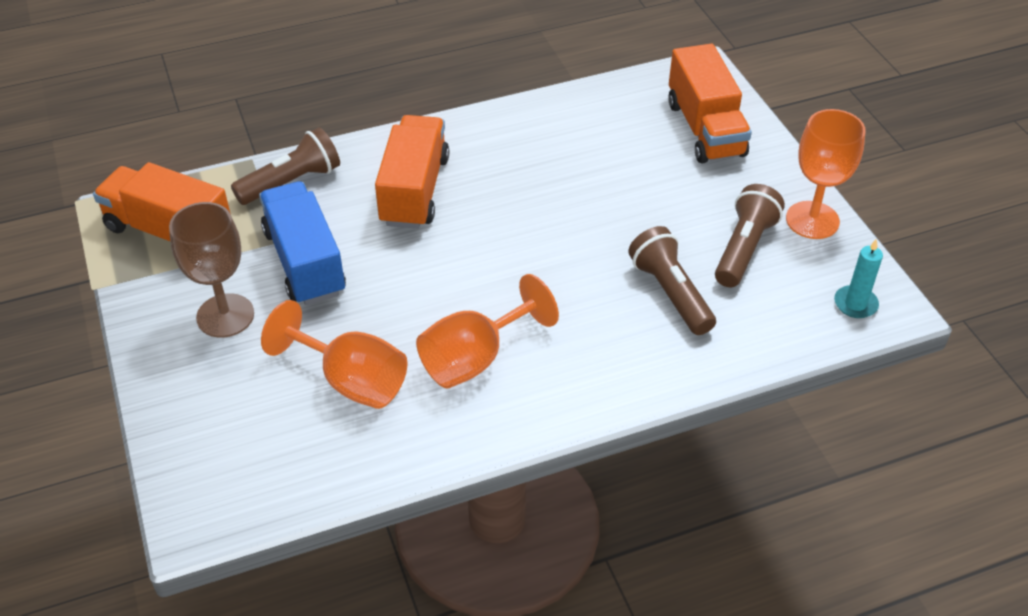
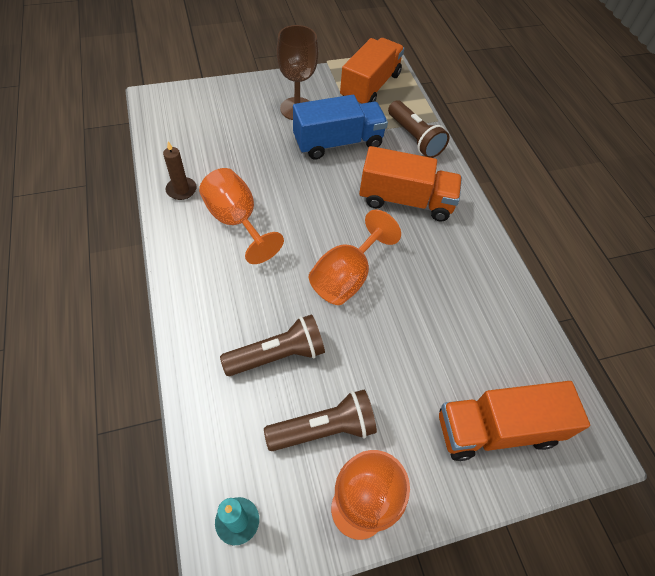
camera: 90 degrees right, 10 degrees up
(351, 380) = (233, 160): orange goblet -> orange goblet (346, 277)
(421, 434) = (181, 190): none -> brown candle
(744, 248) = (324, 428): brown flashlight -> brown flashlight turned 45 degrees counterclockwise

